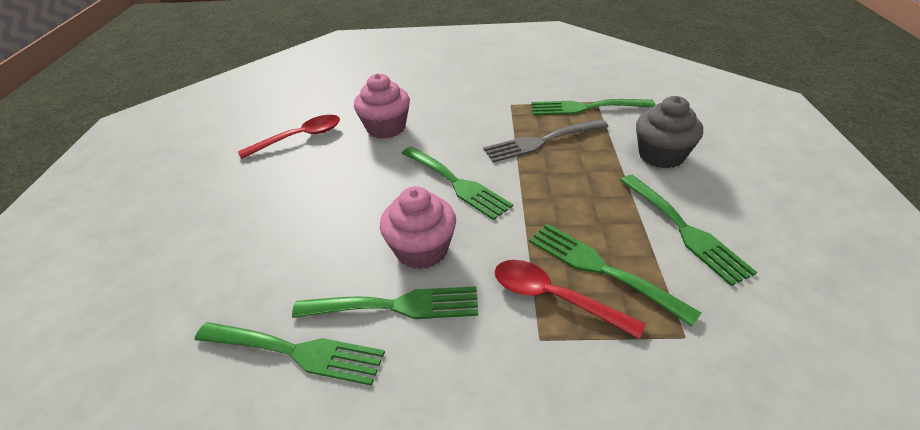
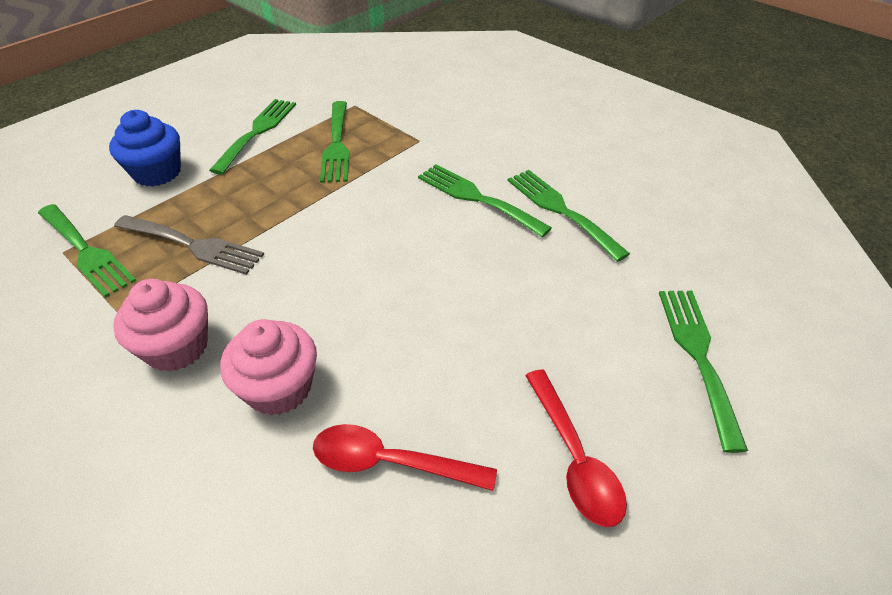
camera: 140 degrees left, 5 degrees up
(422, 250) = (420, 220): pink cupcake -> pink cupcake (177, 347)
(457, 183) = (322, 255): green fork -> green fork (698, 355)
(554, 298) = (384, 149): red spoon -> red spoon (574, 457)
(661, 155) = (157, 172): grey cupcake -> blue cupcake

